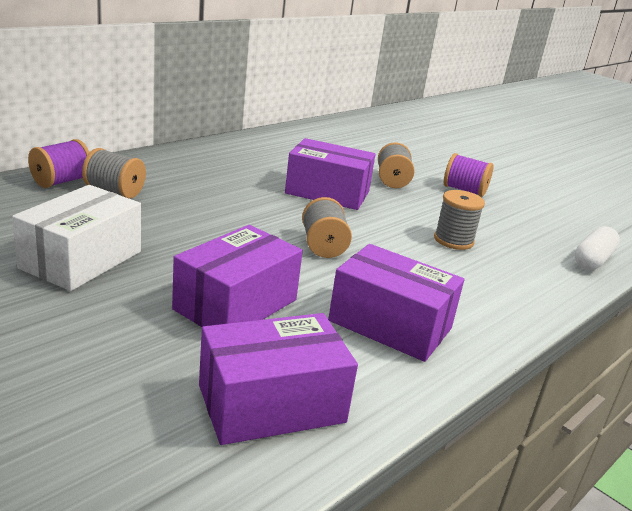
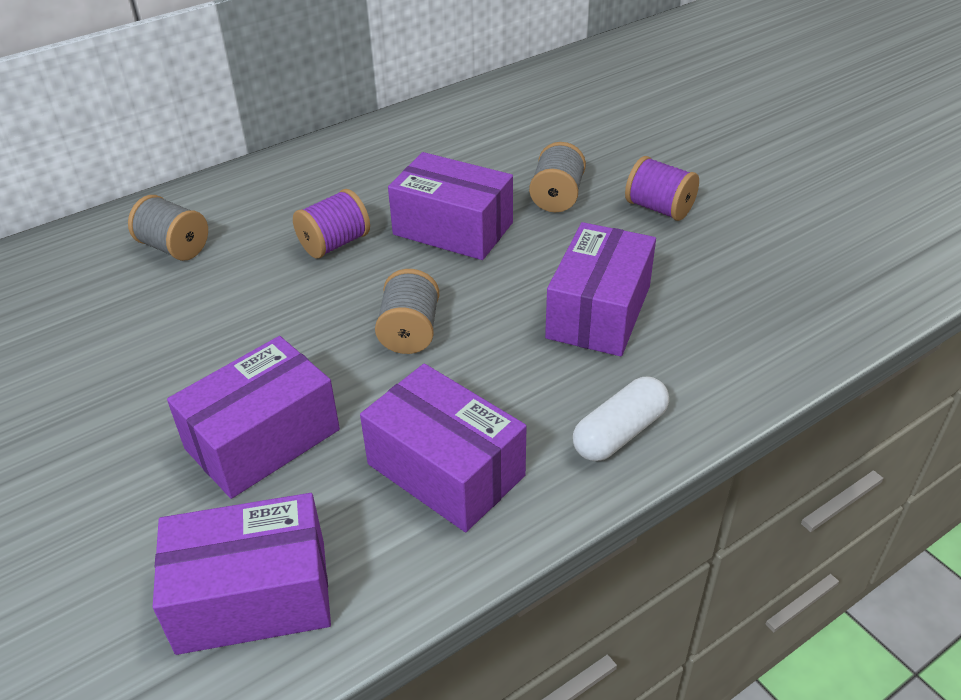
camera: 15 degrees right, 15 degrees up
(61, 181) = (115, 234): purple spool -> purple spool (334, 243)
(81, 260) = (104, 370): white box -> none
(453, 240) = (598, 312): grey spool -> purple box
(592, 260) = (797, 340): white capsule -> white capsule (619, 433)

